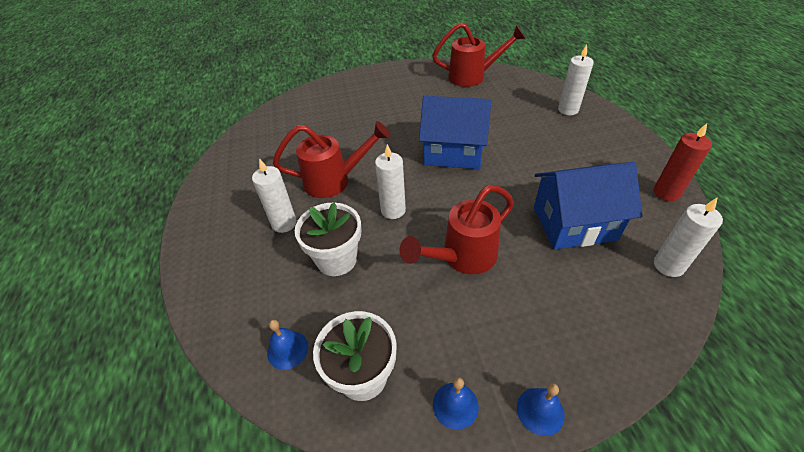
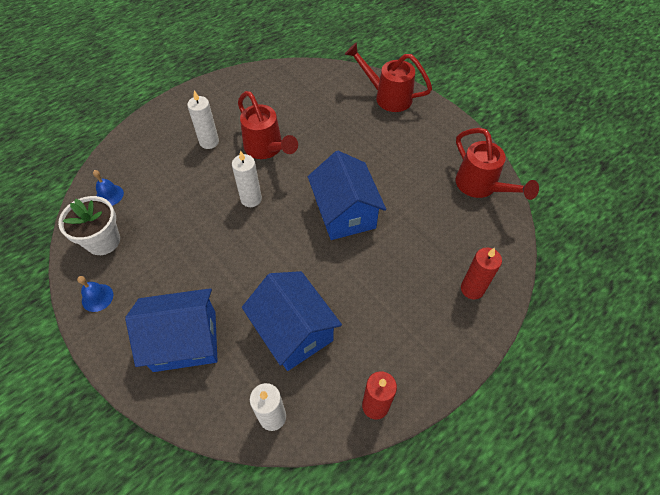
camera: 60 degrees right, 10 degrees up
(336, 259) = (188, 186): white flower pot -> none
(462, 257) = (220, 261): red watering can -> red watering can (387, 96)
(540, 411) = (106, 347): blue bell -> none
(557, 318) = (185, 341): none -> blue house
(568, 110) = (472, 289): white candle -> red candle

